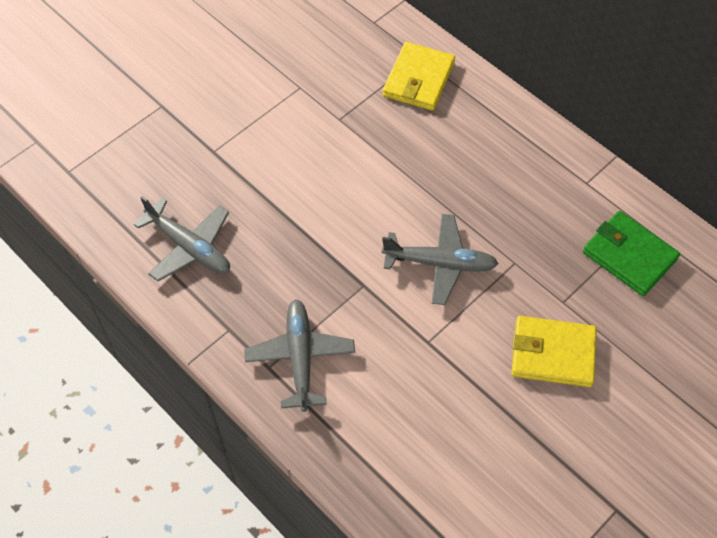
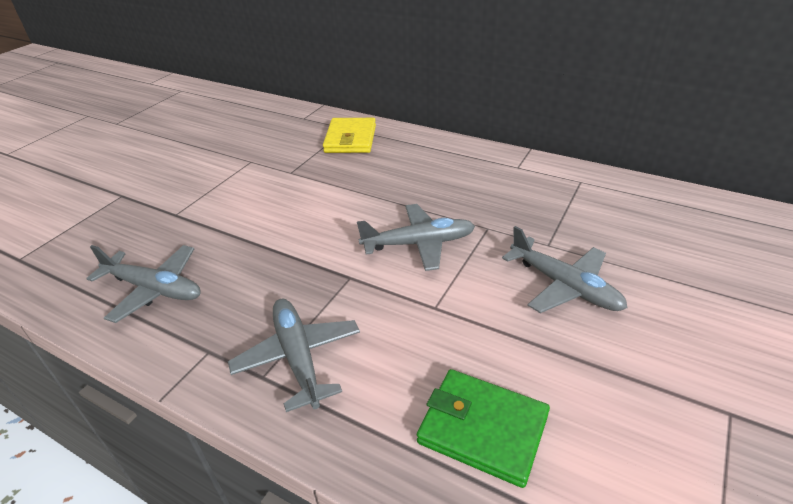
camera: 15 degrees left, 20 degrees down
(552, 354) = (563, 285): yellow wallet -> grey plane
(629, 256) = (583, 201): green wallet -> green wallet (482, 429)

